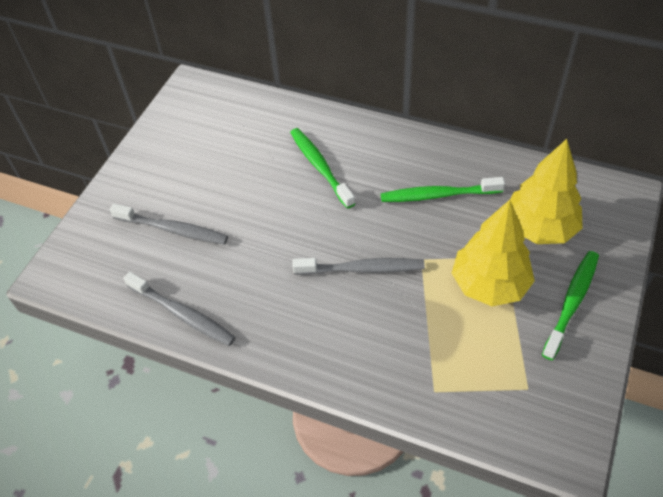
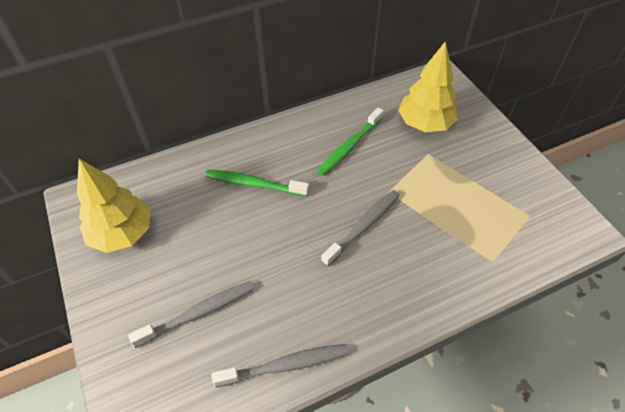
camera: 50 degrees left, 0 degrees up
(489, 285) = (441, 175): yellow tree -> yellow tree (122, 234)
(571, 302) = (489, 151): green toothbrush -> none

